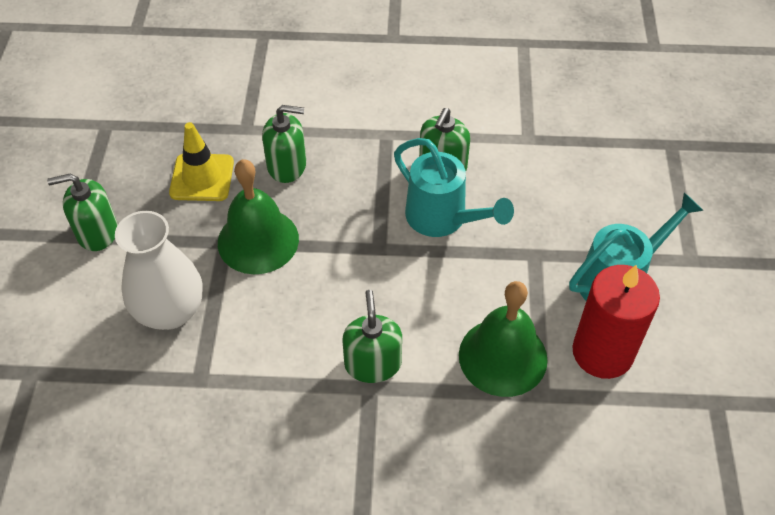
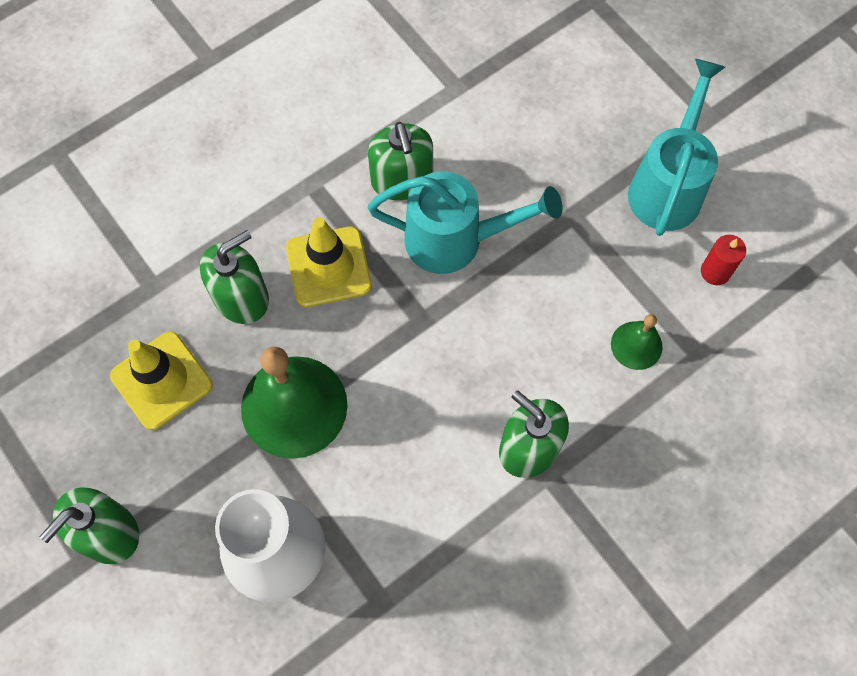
camera: 40 degrees left, 15 degrees up
(352, 183) = (328, 267): none -> yellow traffic cone
(503, 357) = (636, 345): green bell -> green bell, size x0.50
(602, 352) = (715, 272): red candle -> red candle, size x0.43

